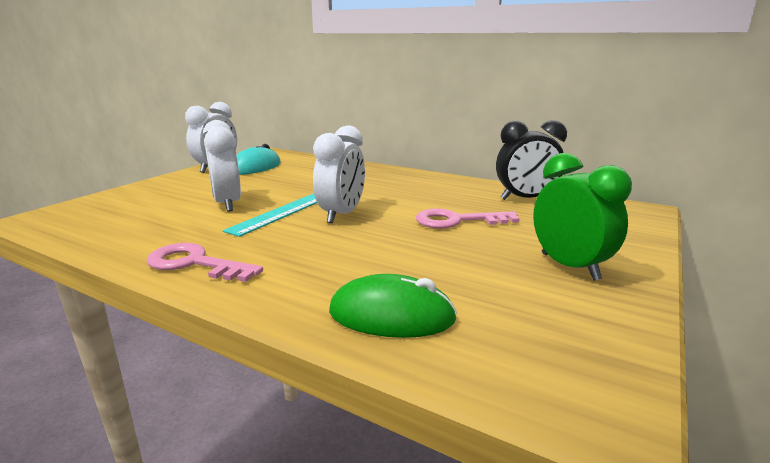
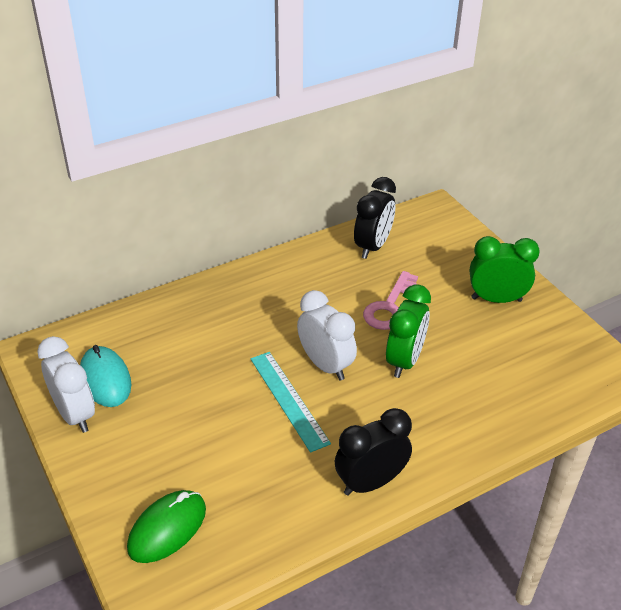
camera: 60 degrees left, 20 degrees up
(195, 263) = (370, 482): pink key -> black clock
(228, 204) = (232, 433): white clock -> none
(390, 242) = (404, 360): none -> green clock
(391, 315) = (508, 404): green mouse -> green mouse (167, 528)

